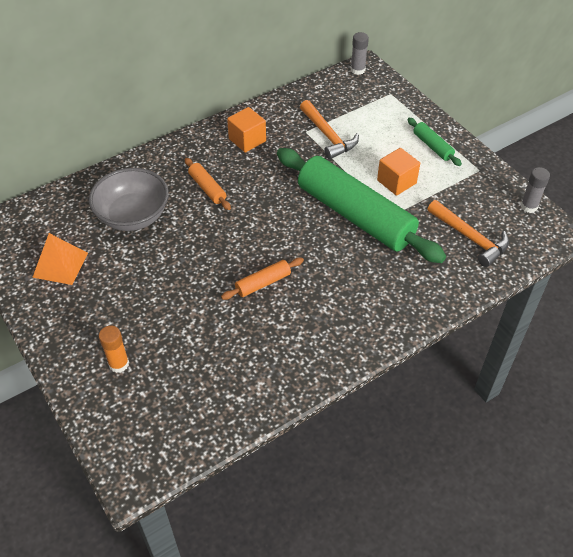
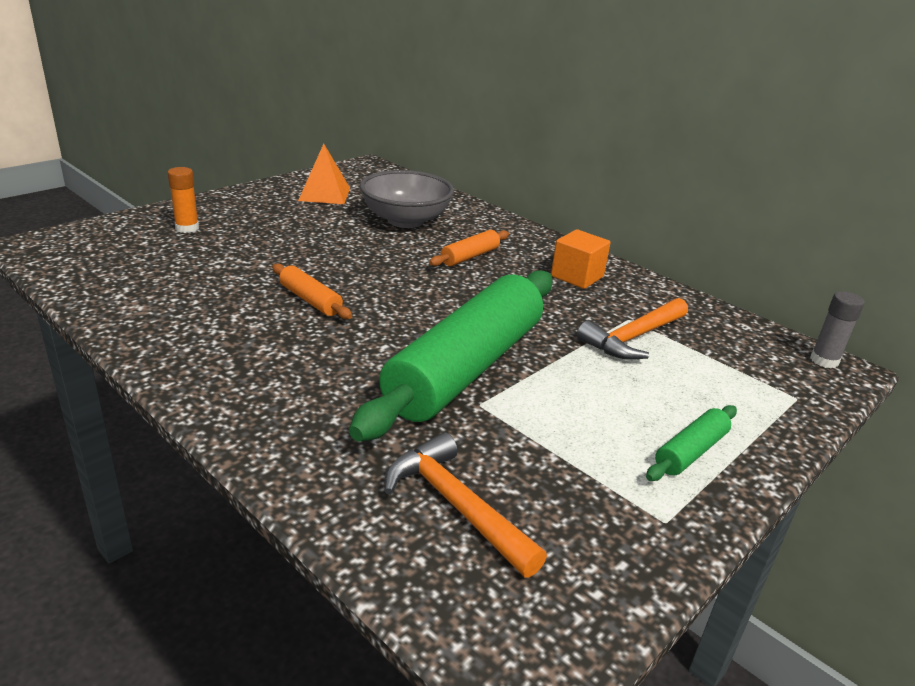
camera: 75 degrees right, 20 degrees down
(396, 182) = (566, 409): orange cube -> none
(470, 238) = (456, 505): orange hammer -> orange hammer turned 105 degrees clockwise
(529, 206) = (592, 610): grey glue stick -> none

